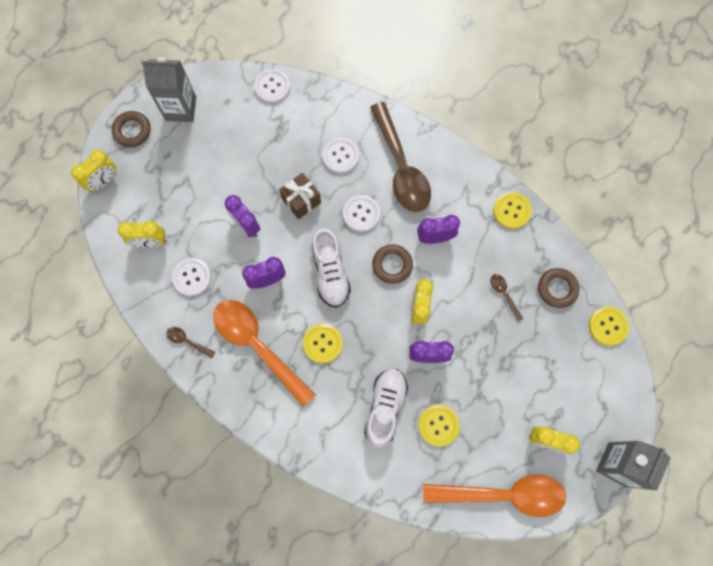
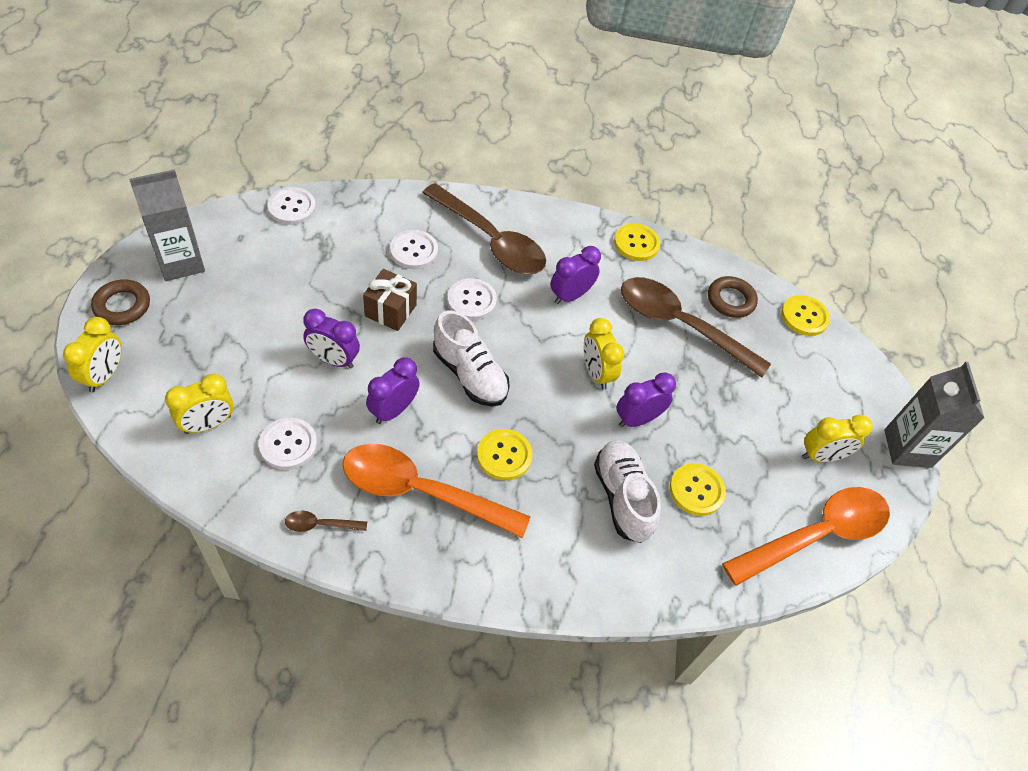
camera: 35 degrees left, 20 degrees down
(392, 265) = (538, 340): brown ring -> none
(504, 294) = (680, 325): brown spoon -> brown spoon, size x2.49

